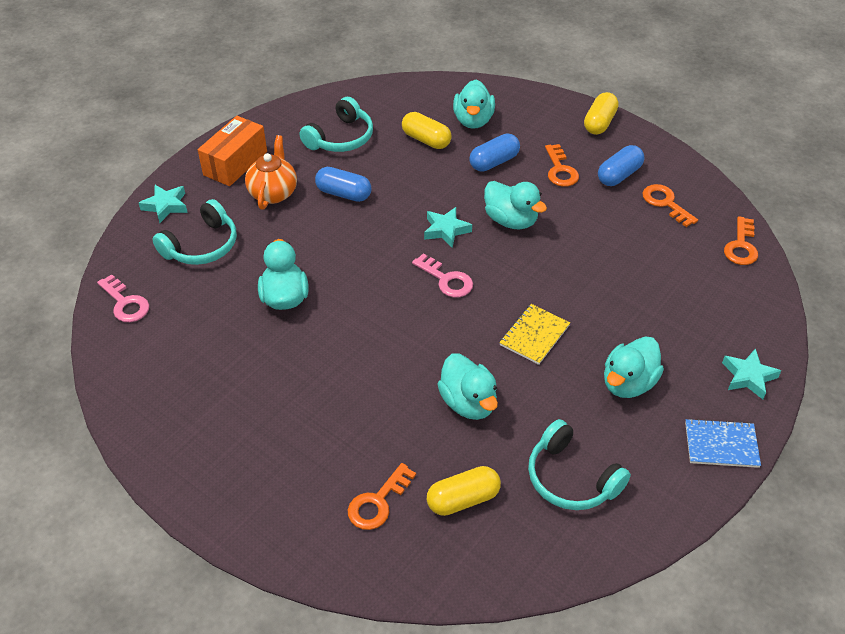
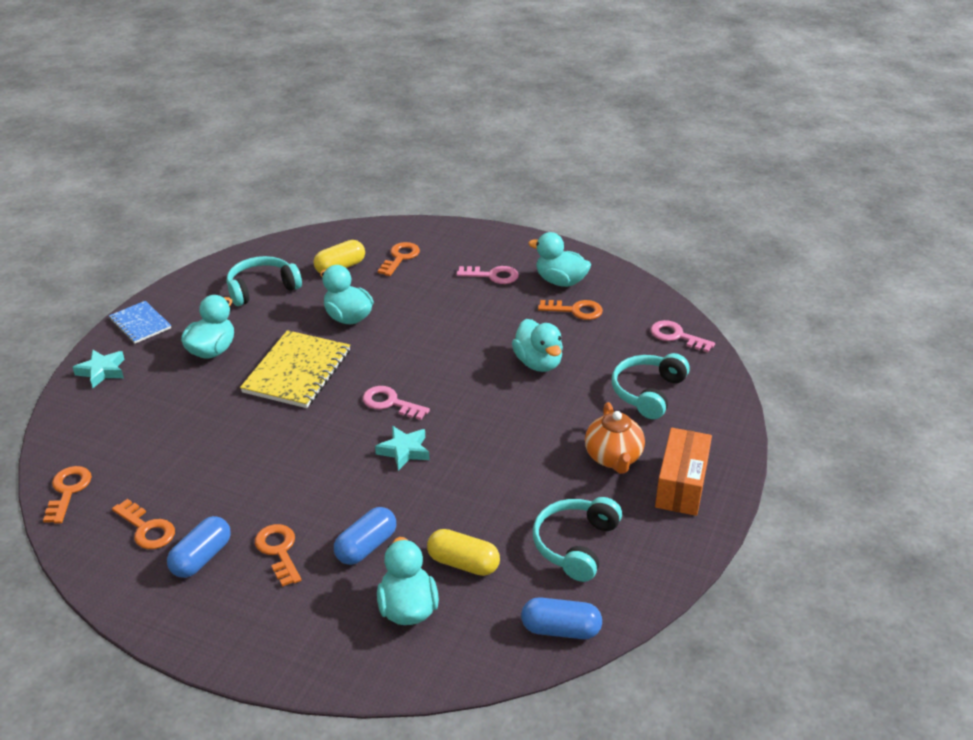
camera: 165 degrees right, 10 degrees down
(166, 206) = (717, 423): turquoise star -> none
(206, 360) = (575, 310): none -> orange key
(272, 439) = (492, 276): none -> pink key
(344, 194) = (534, 471): blue capsule -> blue capsule (560, 629)
(511, 220) = (333, 474): turquoise duck -> turquoise duck (560, 281)
(534, 335) = (297, 371): yellow notebook -> yellow notebook, size x1.70
(571, 478) = (262, 288): turquoise headphones -> turquoise headphones turned 60 degrees counterclockwise
(599, 123) = (223, 641): yellow capsule -> none
(721, 444) = (140, 324): blue notebook -> blue notebook turned 60 degrees clockwise

